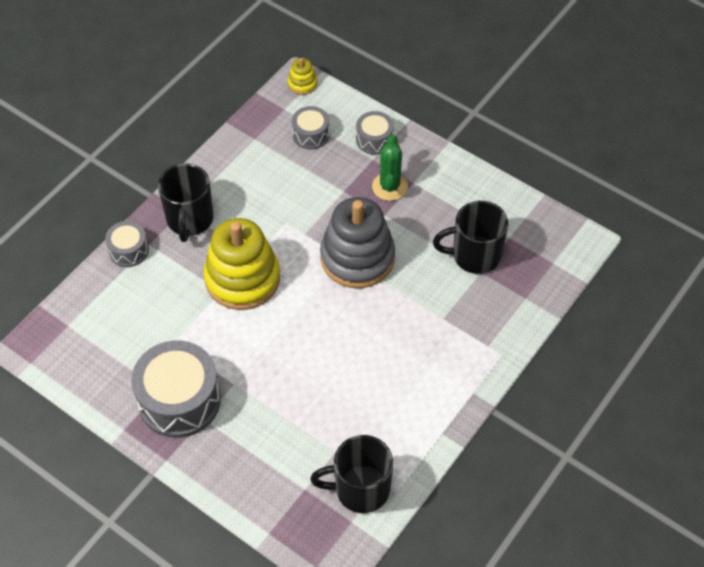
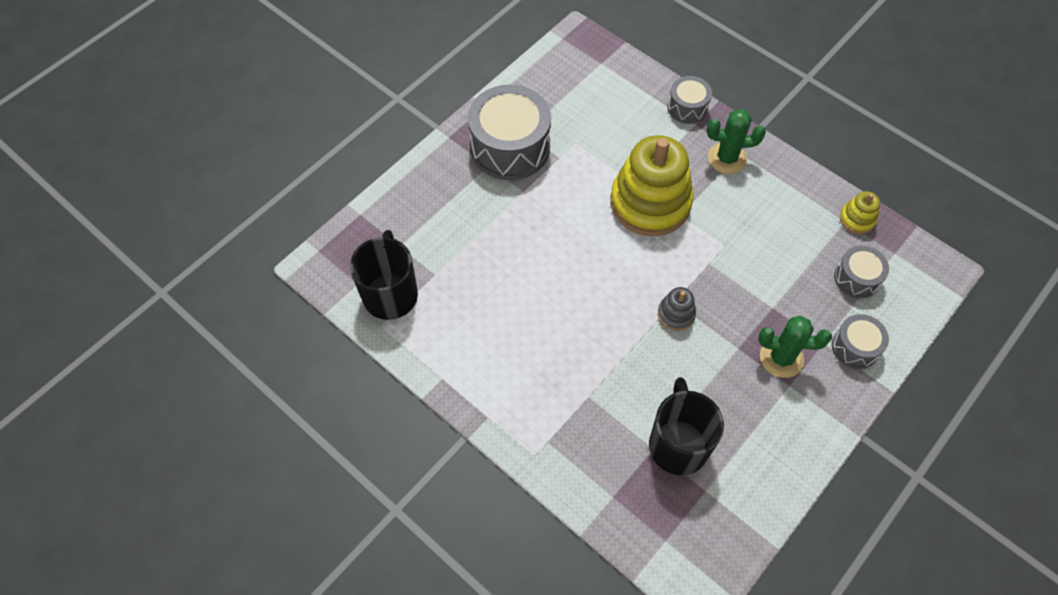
camera: 95 degrees right, 5 degrees up
(189, 220) = (727, 158): black mug -> green cactus
(302, 84) = (938, 274): yellow stacking toy -> yellow stacking toy (857, 219)
(357, 258) = (676, 314): grey stacking toy -> grey stacking toy, size x0.44

